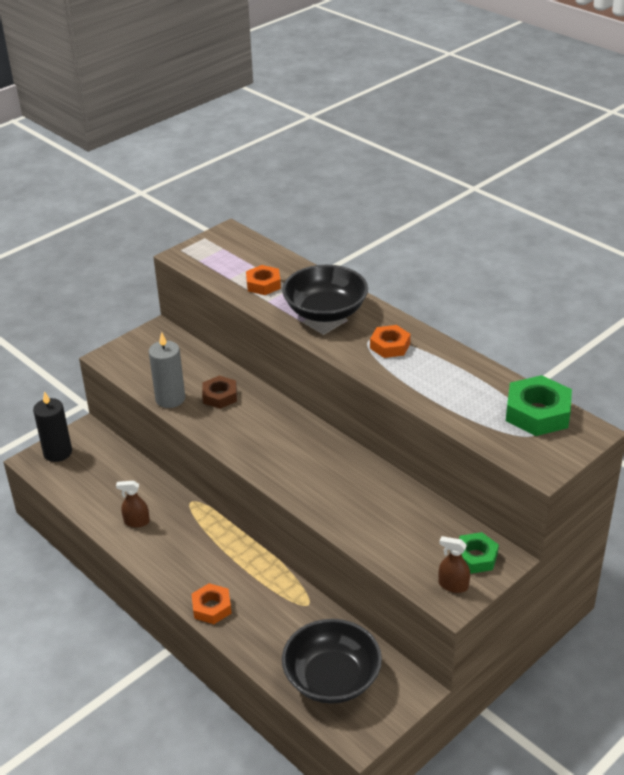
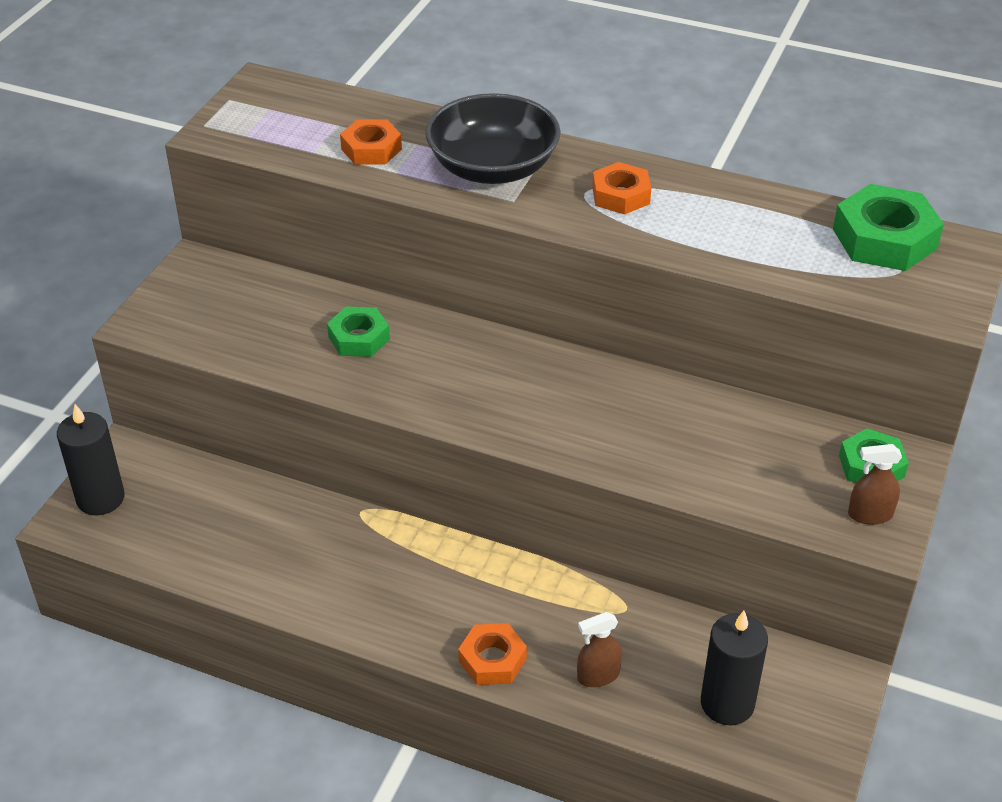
camera: 25 degrees left, 5 degrees up
(136, 522) = (296, 568): brown spray bottle -> brown spray bottle (598, 676)
(170, 399) = (284, 362): grey candle -> none
(220, 396) = (359, 338): brown nut -> green nut
(332, 678) = (727, 703): black bowl -> black candle

